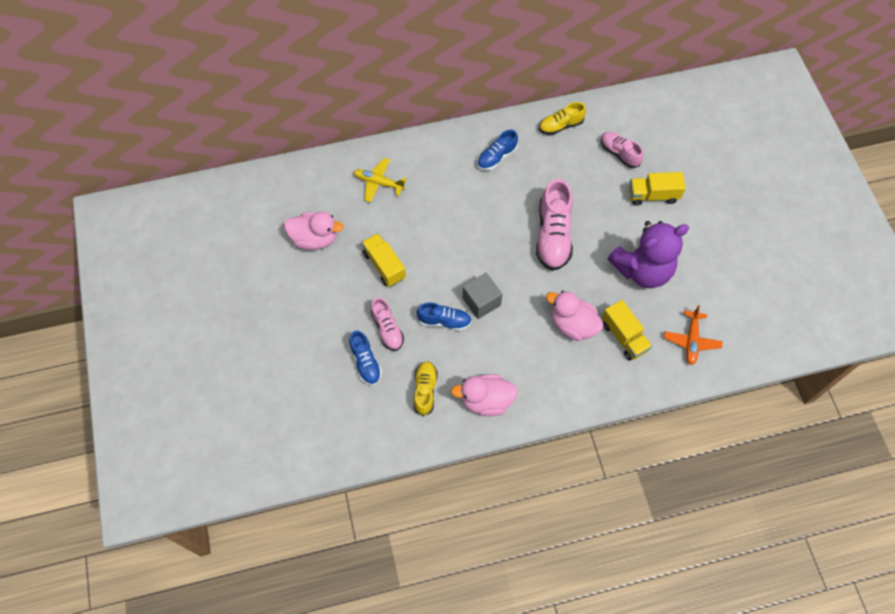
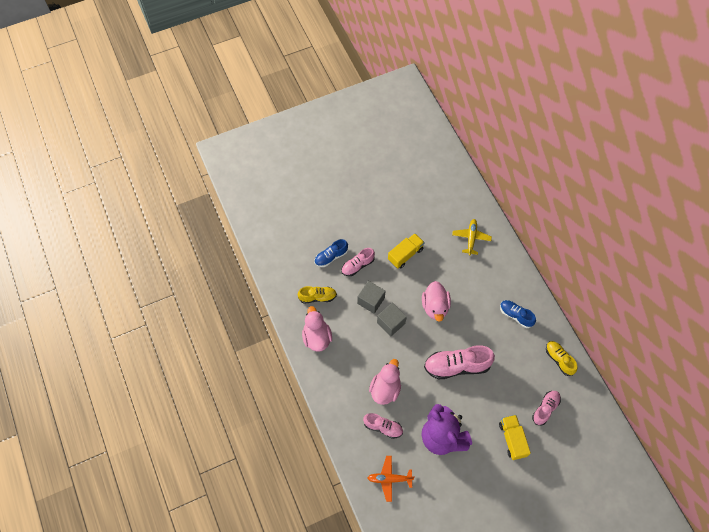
camera: 80 degrees right, 0 degrees up
(314, 239) = (416, 207): pink duck -> pink duck (435, 306)
(444, 321) = (371, 301): blue shoe -> grey cube
(624, 336) = (383, 427): yellow truck -> pink shoe

